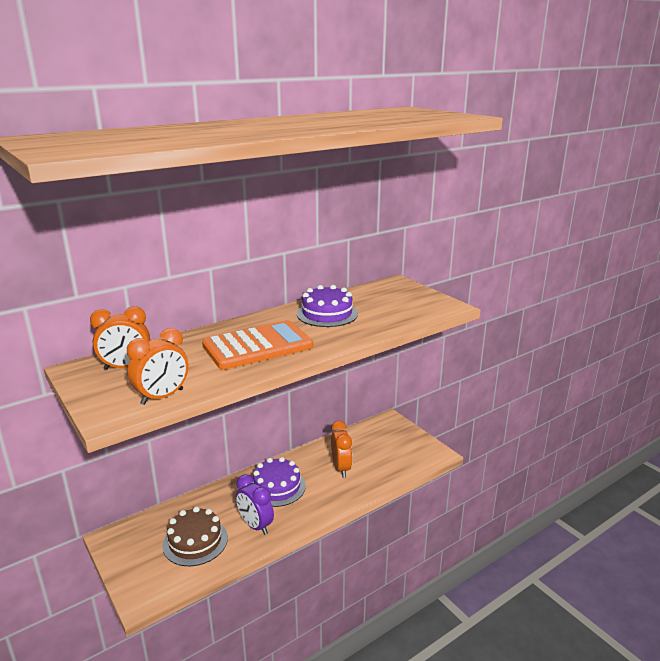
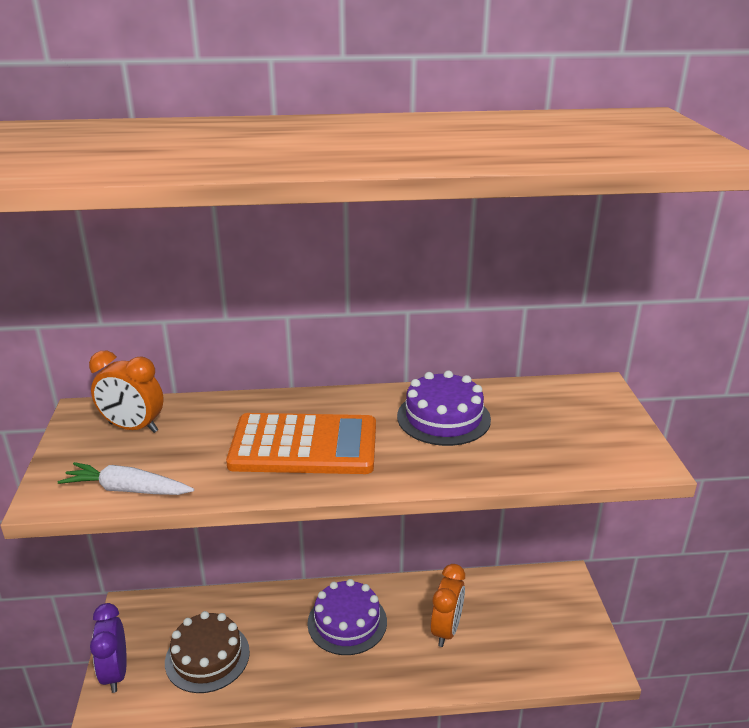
camera: 30 degrees right, 5 degrees up
(162, 397) = (127, 490): orange clock -> white carrot
(255, 525) = (285, 668): purple clock -> purple clock (115, 673)

